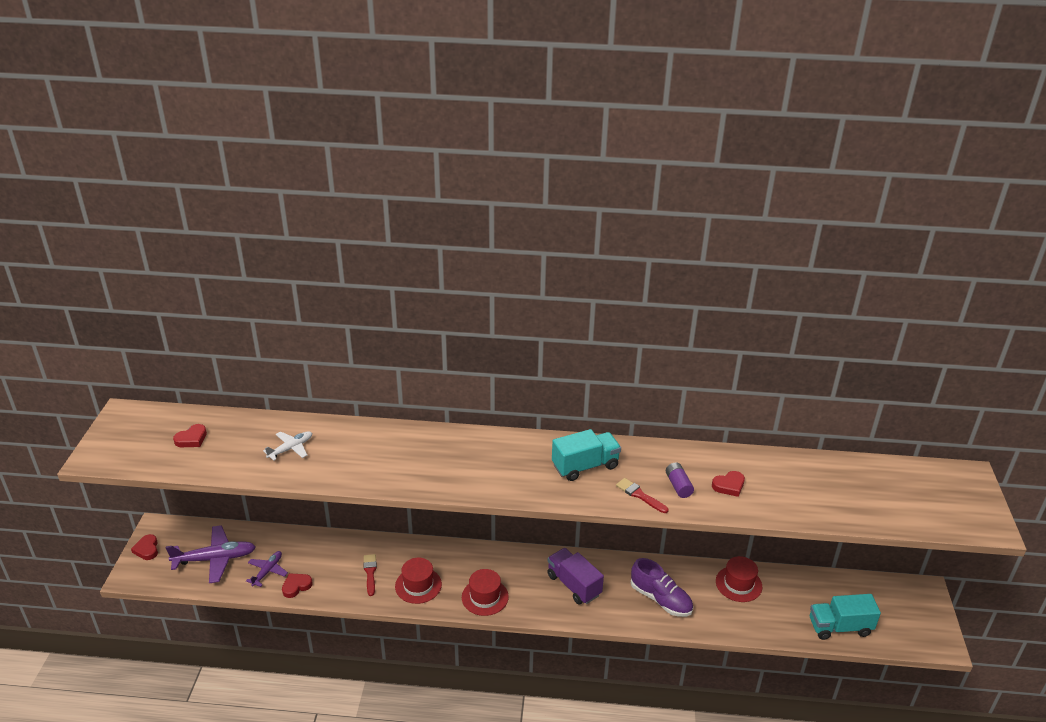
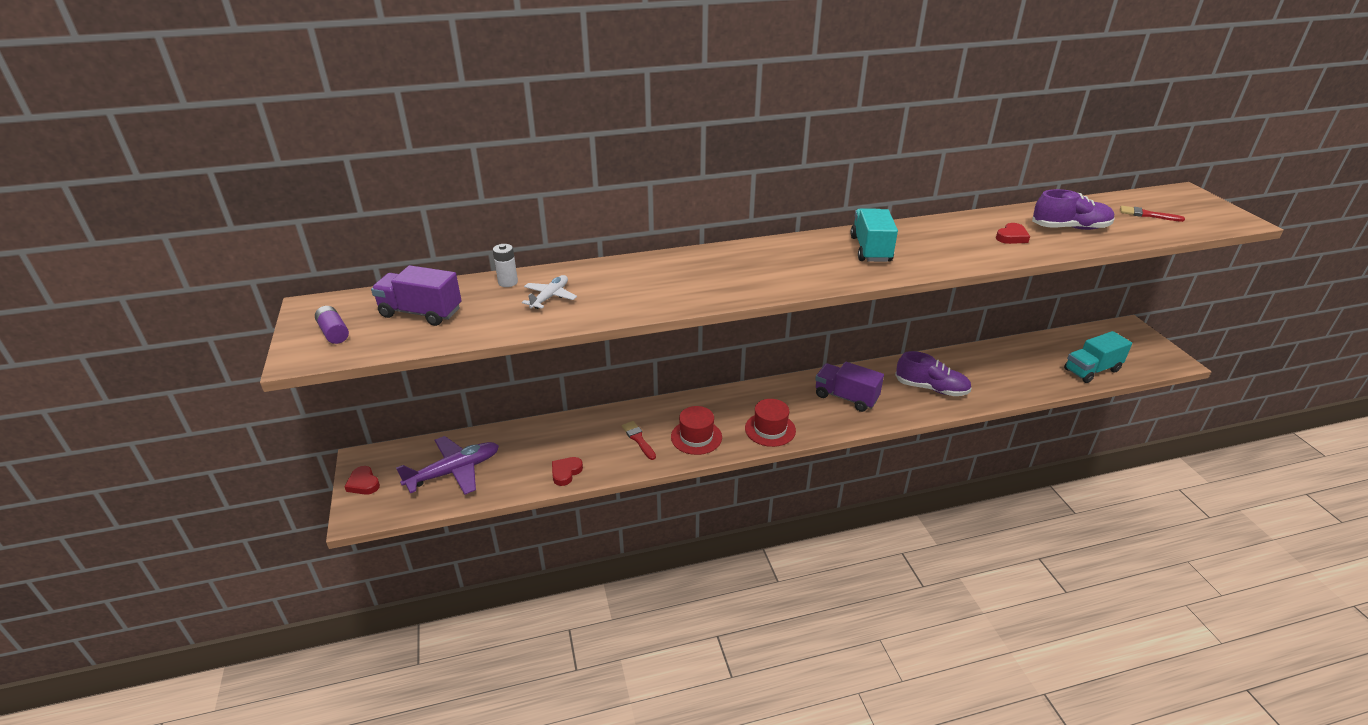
camera: 20 degrees left, 0 degrees up
(191, 439) = (421, 312): red heart -> purple truck
(267, 571) = (523, 467): purple plane -> none
(270, 425) = (508, 282): none -> white battery
(585, 466) = (870, 249): turquoise truck -> turquoise truck turned 45 degrees counterclockwise
(640, 495) = (943, 260): red brush -> red brush (1147, 215)
(678, 486) = (969, 246): purple battery -> purple battery (334, 333)
(738, 584) = (986, 359): red hat -> none
(797, 489) = (1070, 228): none -> purple shoe

